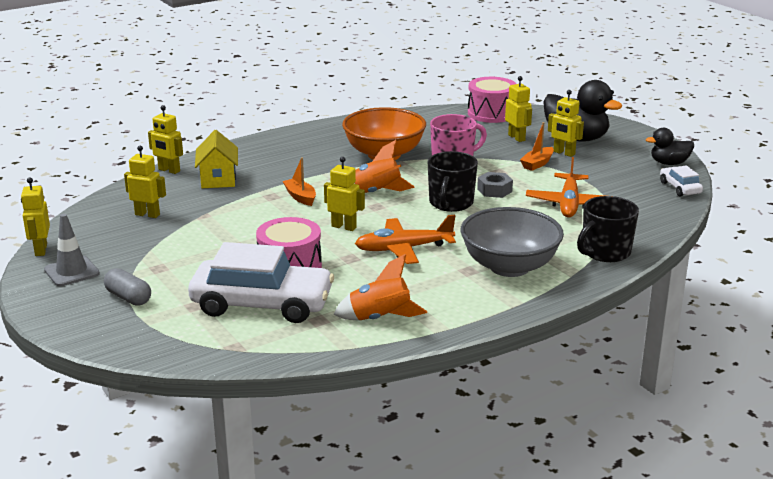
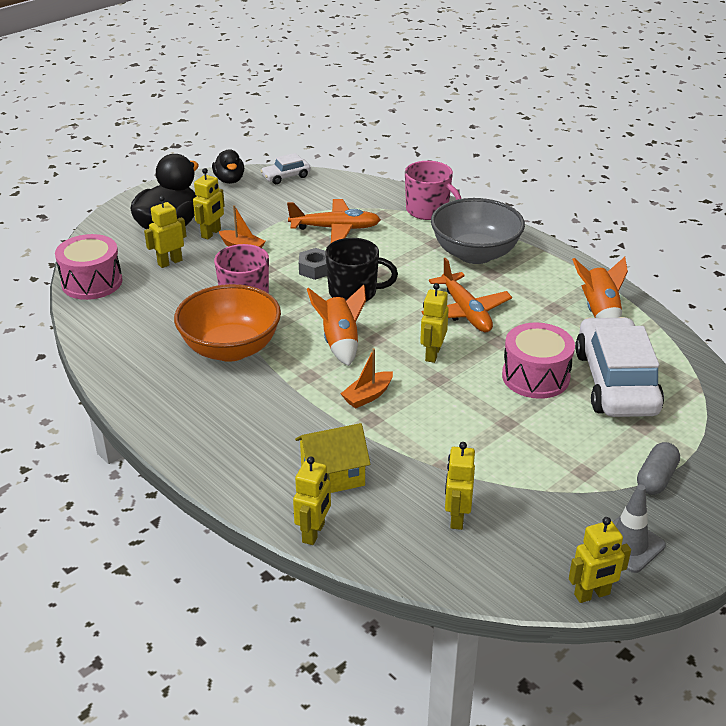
camera: 100 degrees left, 10 degrees up
(605, 252) = (428, 211): black mug -> pink mug

